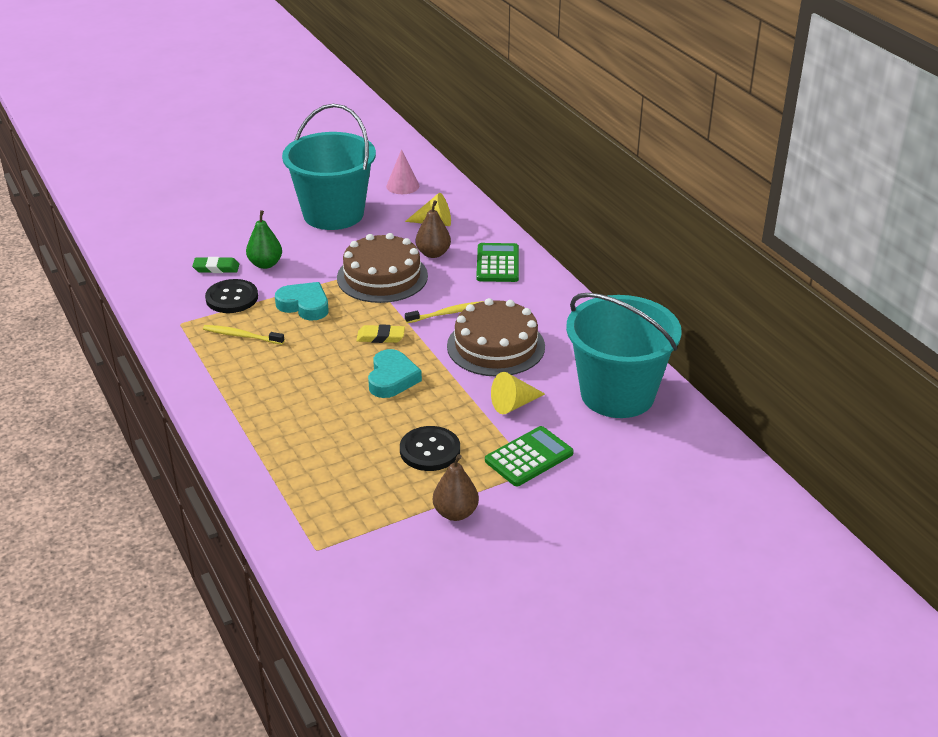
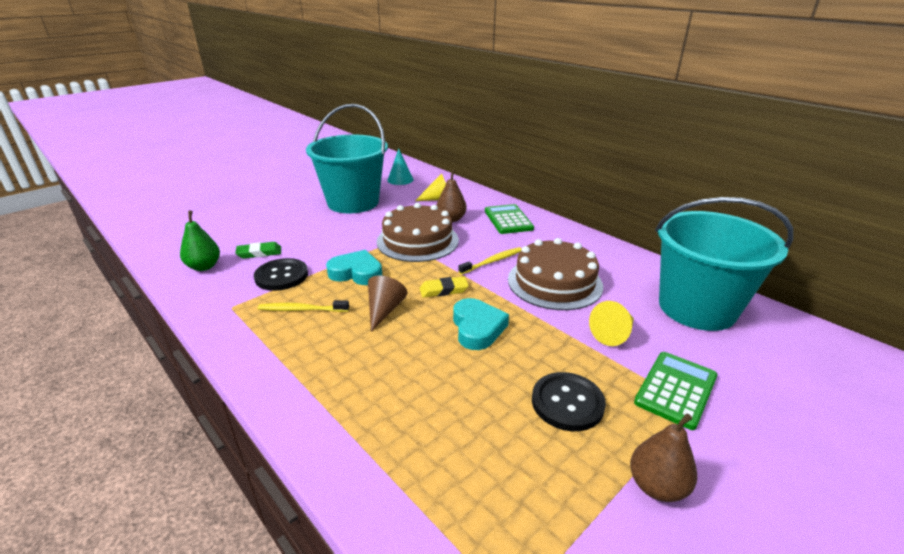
camera: 15 degrees left, 5 degrees down
(265, 264) = (306, 244): green pear -> green pear (204, 267)
(315, 348) = (384, 310): none -> brown cone
(402, 186) = (400, 180): pink cone -> turquoise cone

